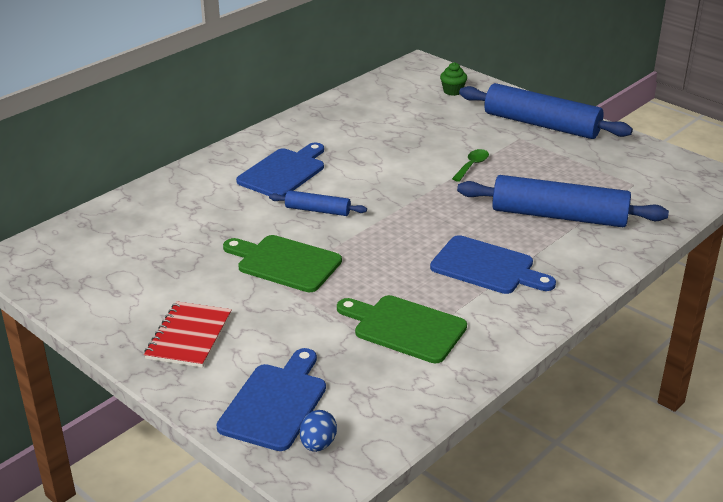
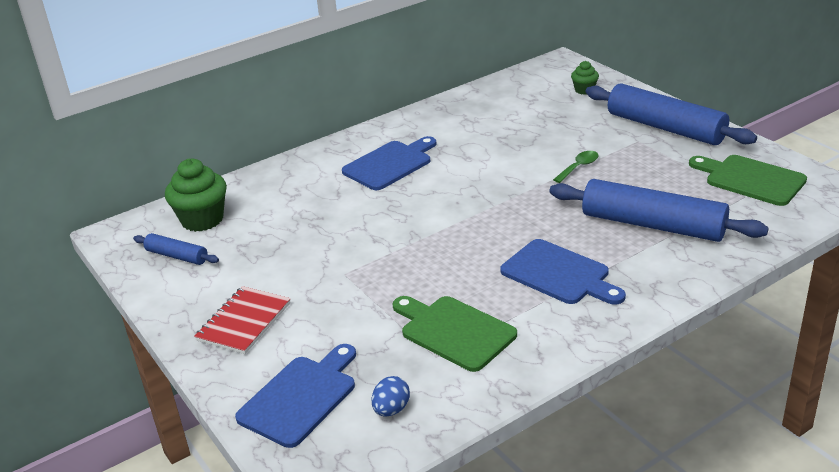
camera: 15 degrees right, 0 degrees up
(104, 238) = (202, 220): none -> green cupcake
(285, 263) = (359, 255): green cutting board -> green cutting board (751, 179)
(317, 210) = (409, 204): blue rolling pin -> blue rolling pin (177, 256)
(318, 444) = (326, 444): blue egg -> blue egg (391, 409)

